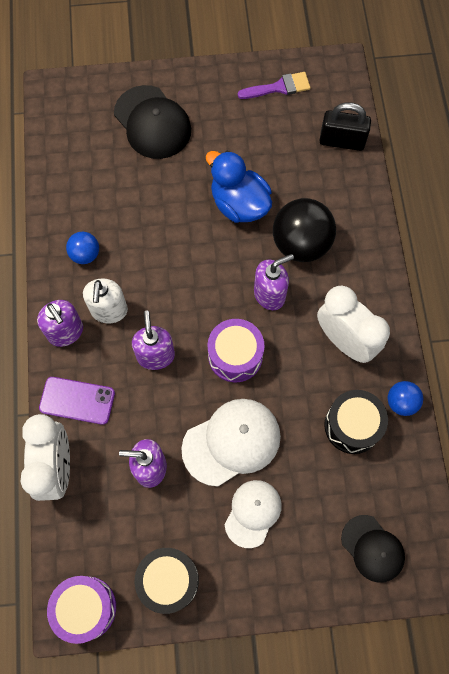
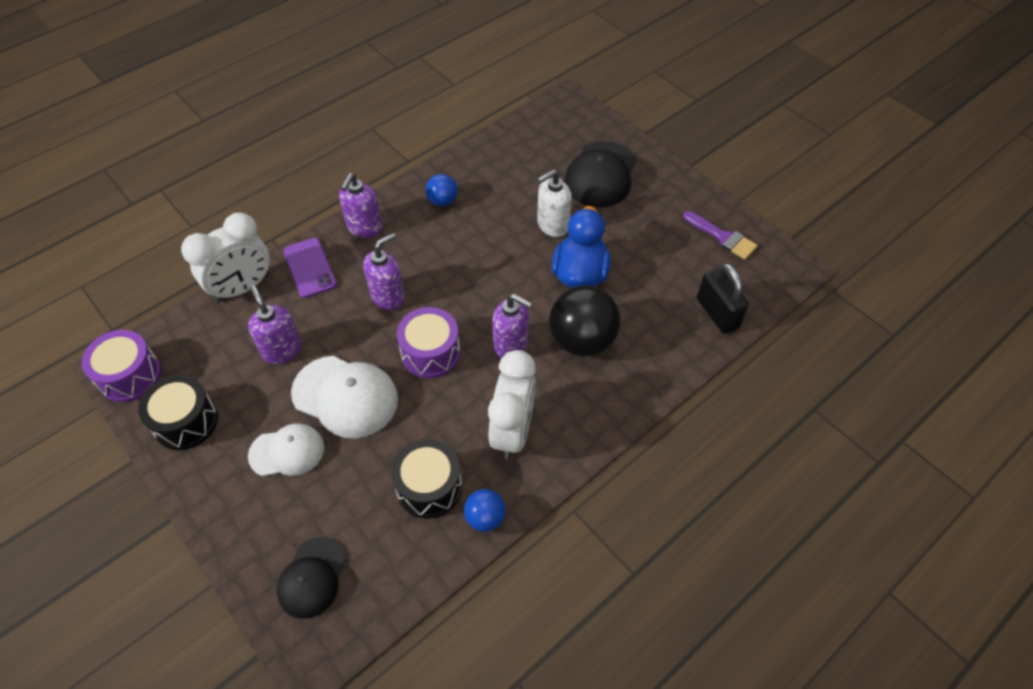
camera: 55 degrees right, 15 degrees down
(109, 311) = (405, 243): white soap dispenser -> white soap dispenser (552, 225)

